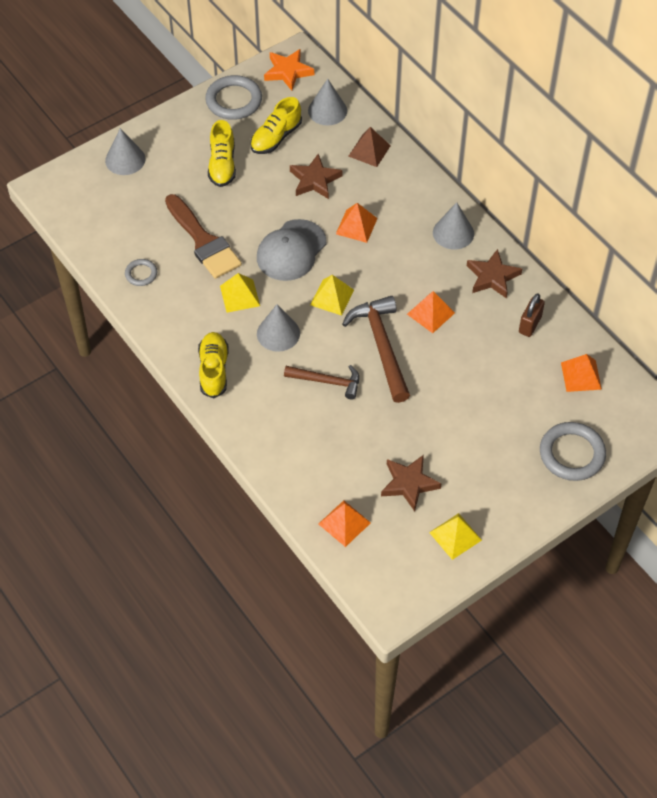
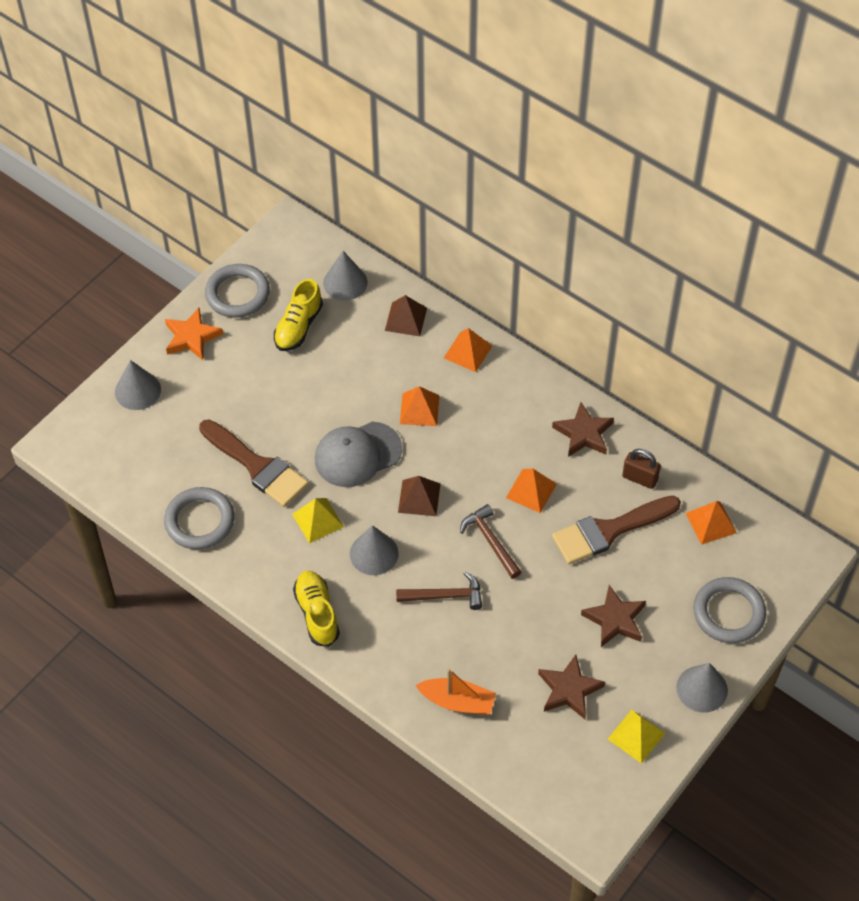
camera: 15 degrees left, 0 degrees up
(141, 274) = (200, 521): grey ring -> grey ring, size x1.88
(222, 165) = (249, 372): yellow shoe -> none
(288, 72) = (287, 247): orange star -> orange star (192, 337)
(291, 250) = (357, 454): grey cap -> grey cap turned 45 degrees clockwise
(309, 470) = (457, 702): none -> orange boat
(315, 180) = (357, 367): brown star -> brown star (615, 619)
(332, 297) = (419, 498): yellow pyramid -> brown pyramid
(344, 523) = (514, 752): orange pyramid -> orange pyramid (467, 352)
(381, 346) = (490, 541): brown hammer -> brown hammer, size x0.63
(453, 233) = (526, 393): grey cone -> grey cone (702, 689)
(488, 361) = (609, 531): none -> brown brush
(530, 324) = (640, 478): brown padlock -> brown padlock turned 75 degrees counterclockwise

